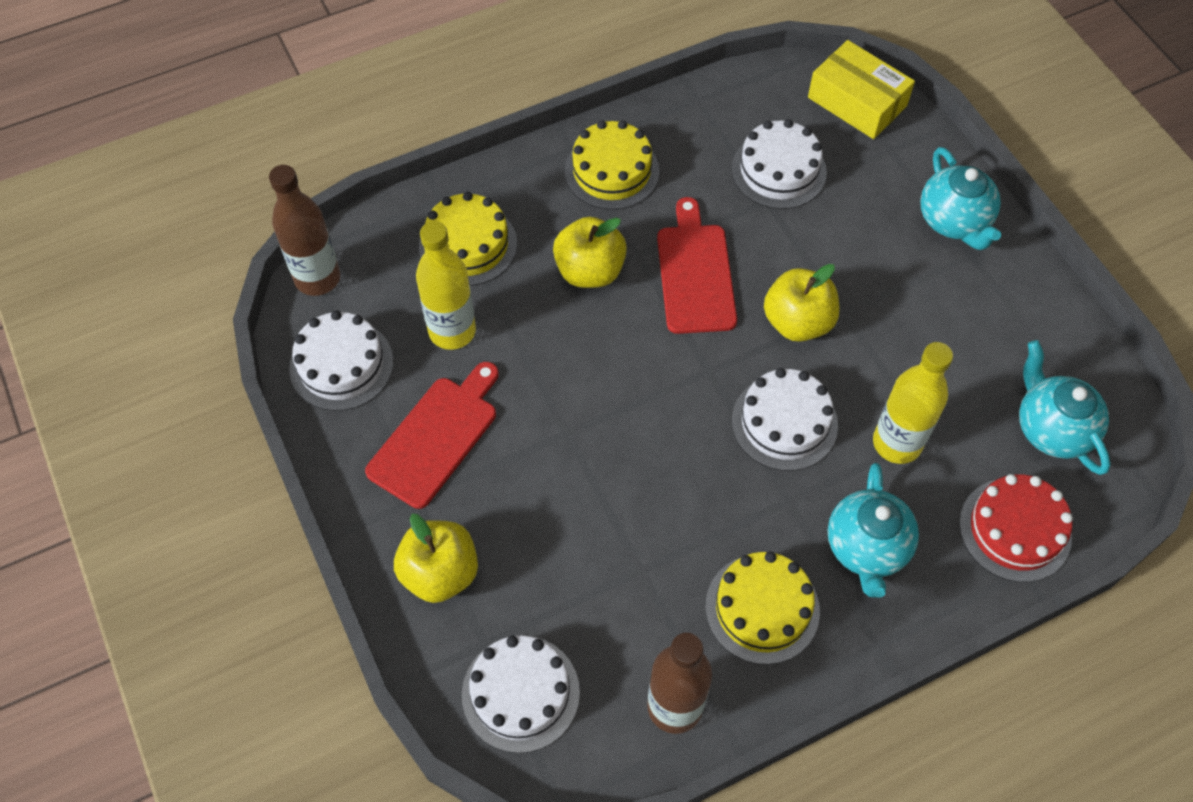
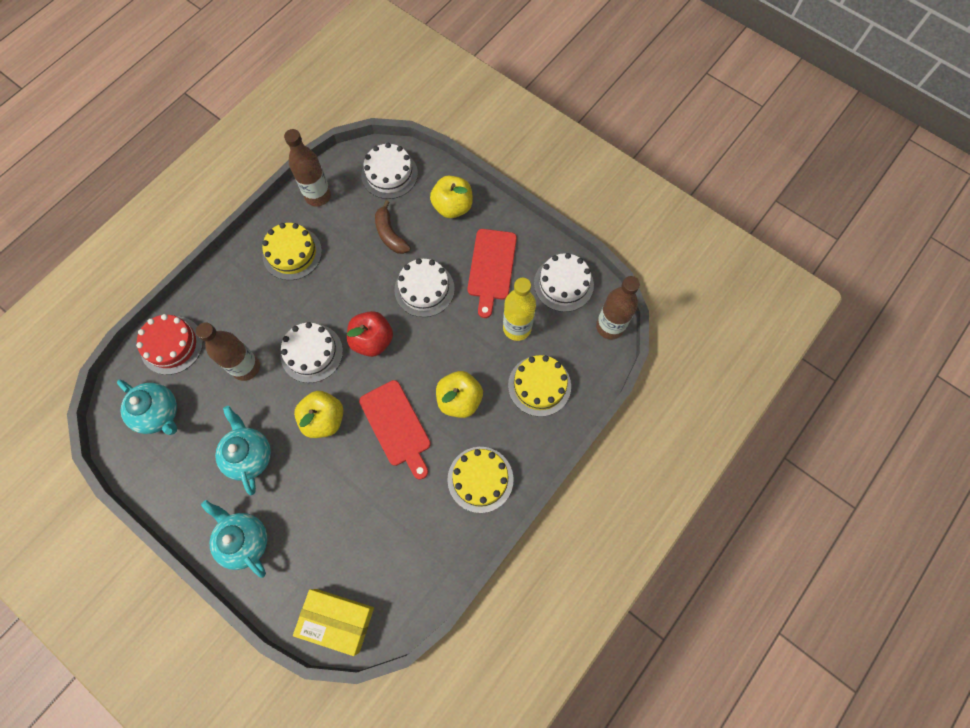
camera: 155 degrees right, 10 degrees up
(574, 568) = (390, 234): none -> brown banana
(681, 402) = (372, 340): none -> red apple
(778, 170) = (372, 530): white cake -> white cake (424, 289)
(866, 548) = (248, 303): turquoise teapot -> turquoise teapot (249, 455)
(897, 443) = (246, 367): yellow bottle -> brown bottle

